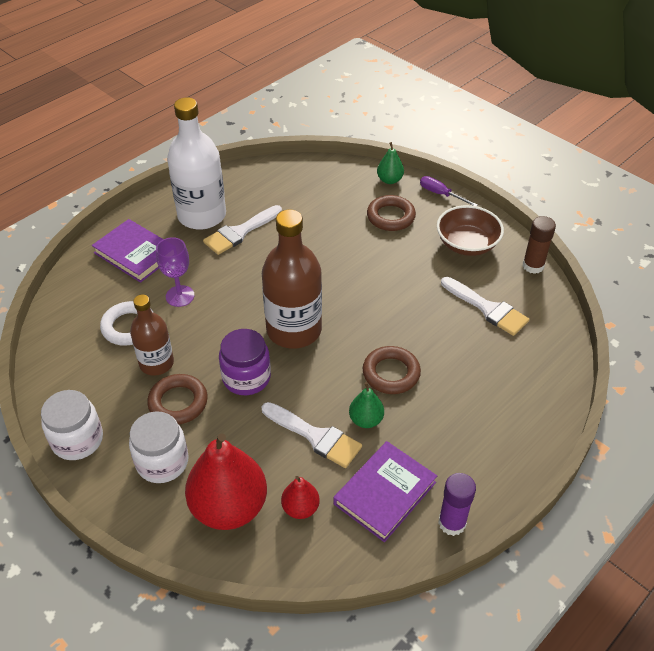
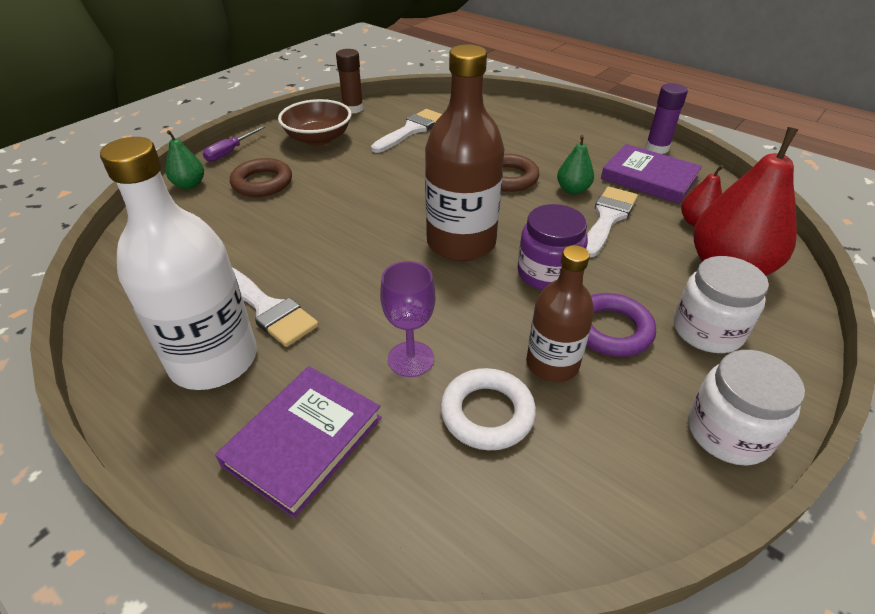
camera: 95 degrees left, 5 degrees down
(178, 402) = (611, 330): brown ring -> purple ring

